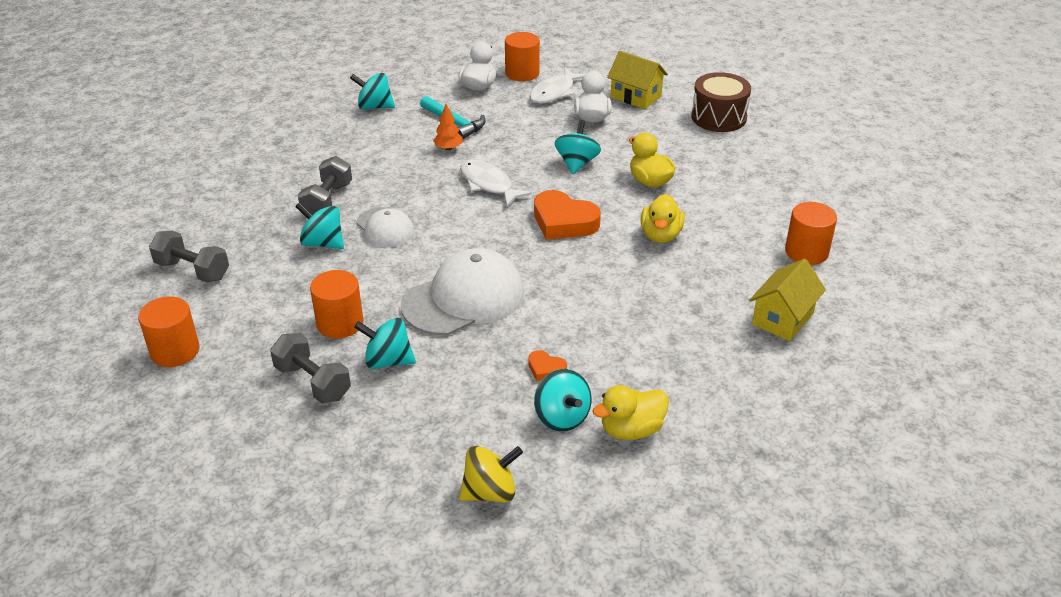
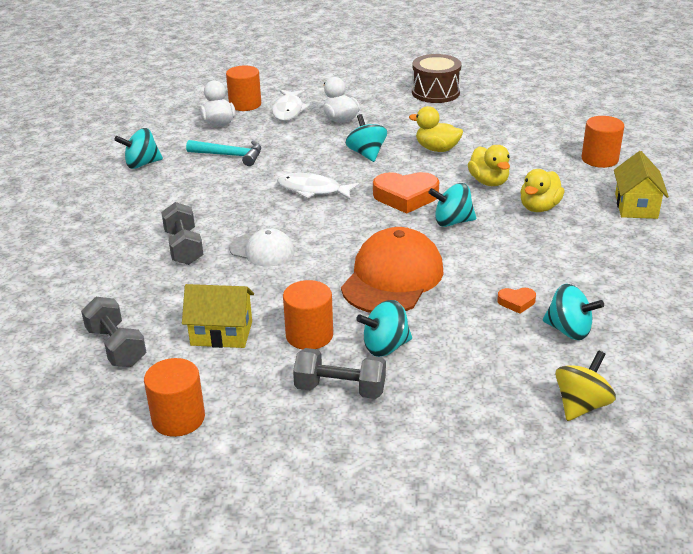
camera: 30 degrees left, 5 degrees down
(192, 270) = (116, 347): grey dumbbell -> grey dumbbell turned 60 degrees clockwise
(323, 243) = (219, 281): turquoise spinning top -> turquoise spinning top (452, 222)
(448, 148) = (246, 175): orange tree -> none
(463, 299) = (392, 278): white cap -> orange cap
(631, 430) = (627, 318): yellow duck -> yellow duck (539, 207)
(636, 97) = (357, 96): yellow house -> yellow house (221, 333)

